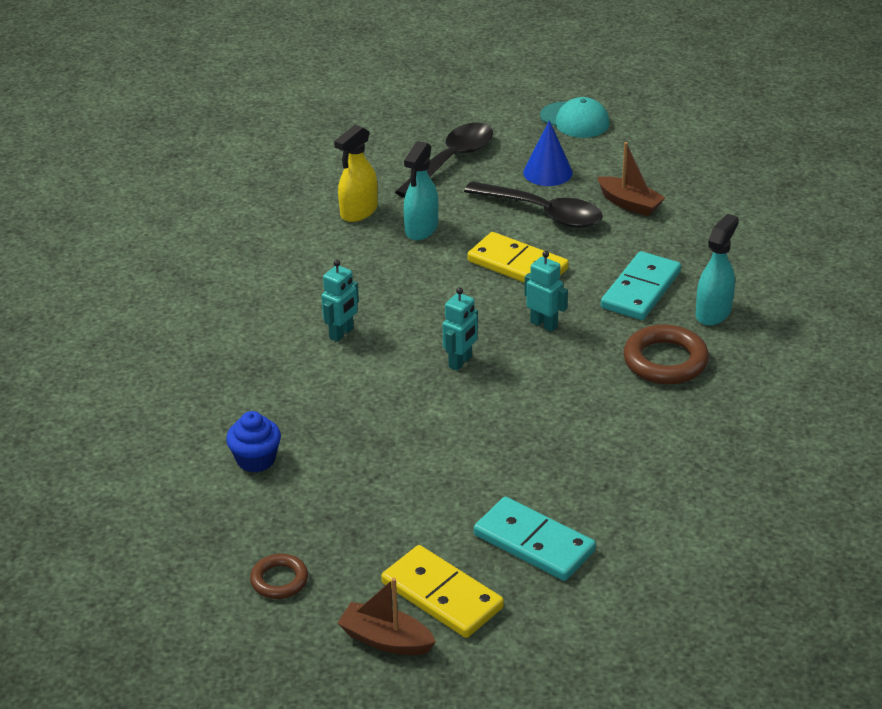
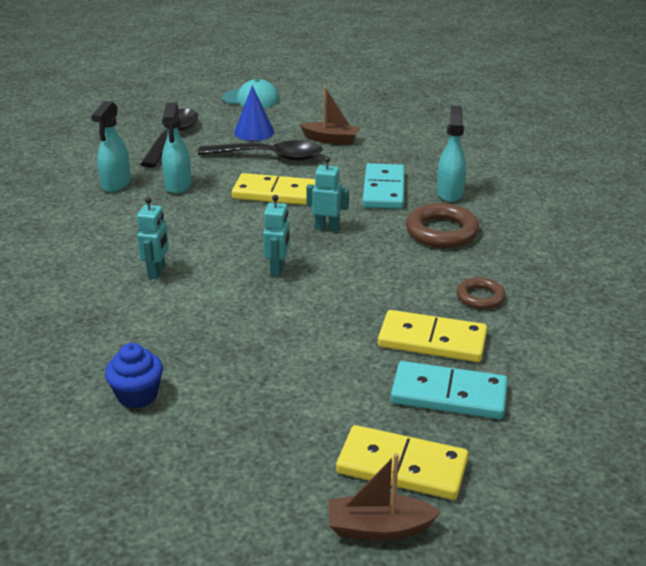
camera: 25 degrees left, 5 degrees down
(279, 580) = (230, 503): brown ring -> brown ring (480, 297)
(358, 212) = (116, 184): yellow spray bottle -> turquoise spray bottle
(560, 483) = (432, 340): none -> yellow domino

